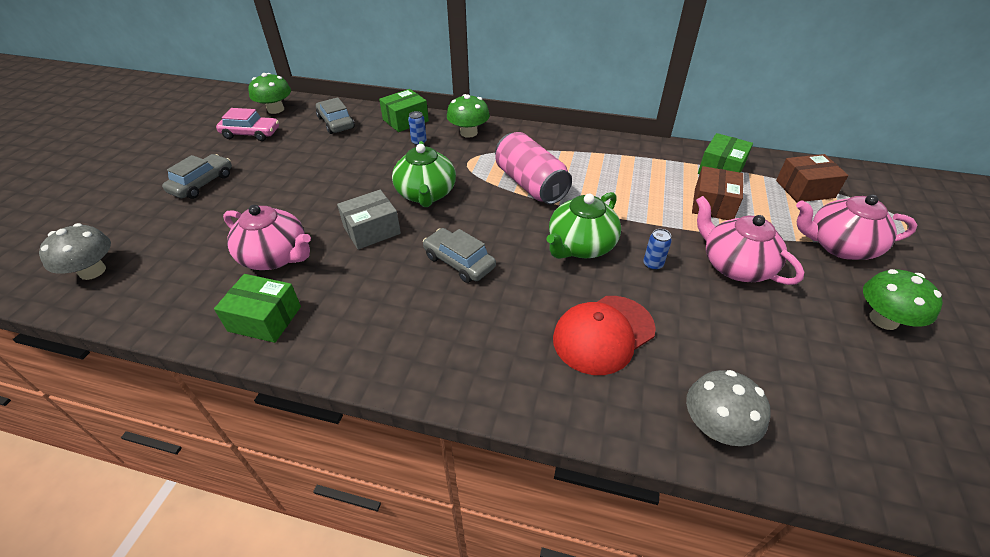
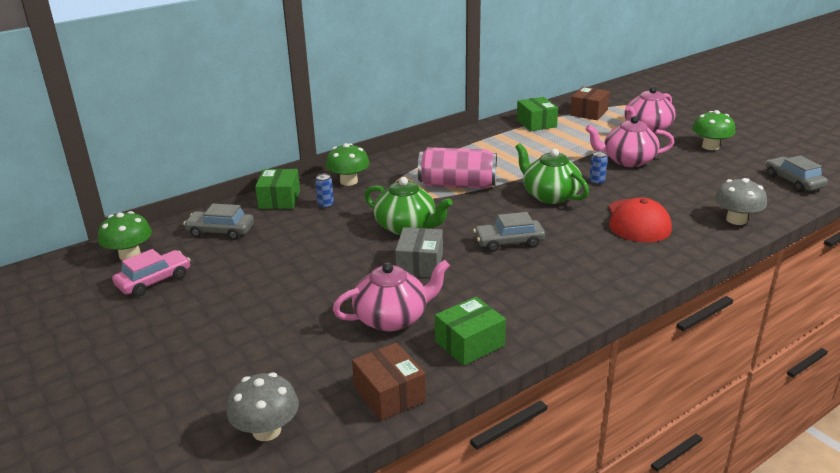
camera: 50 degrees left, 15 degrees down
(202, 183) = (205, 331): grey car -> grey car (793, 181)
(580, 246) = (550, 195): green teapot -> green teapot turned 150 degrees clockwise
(713, 204) = (566, 141): brown box -> brown box (389, 394)

